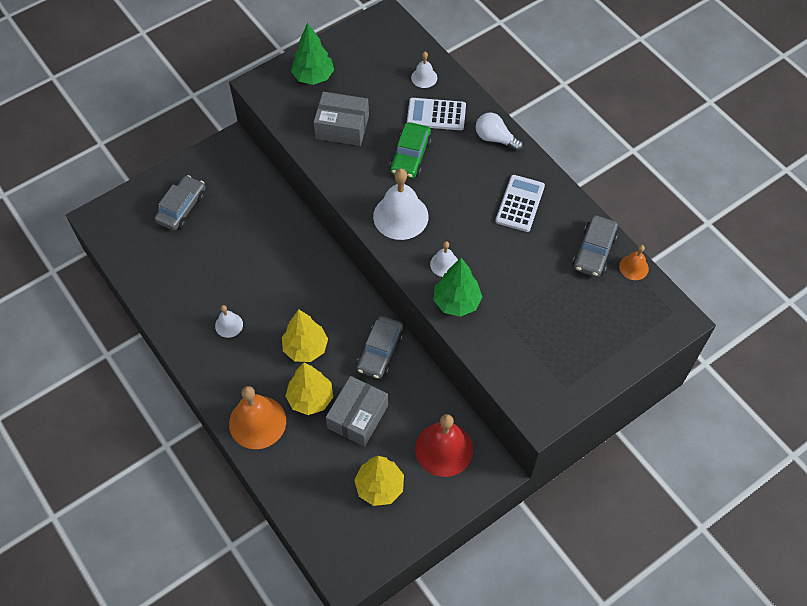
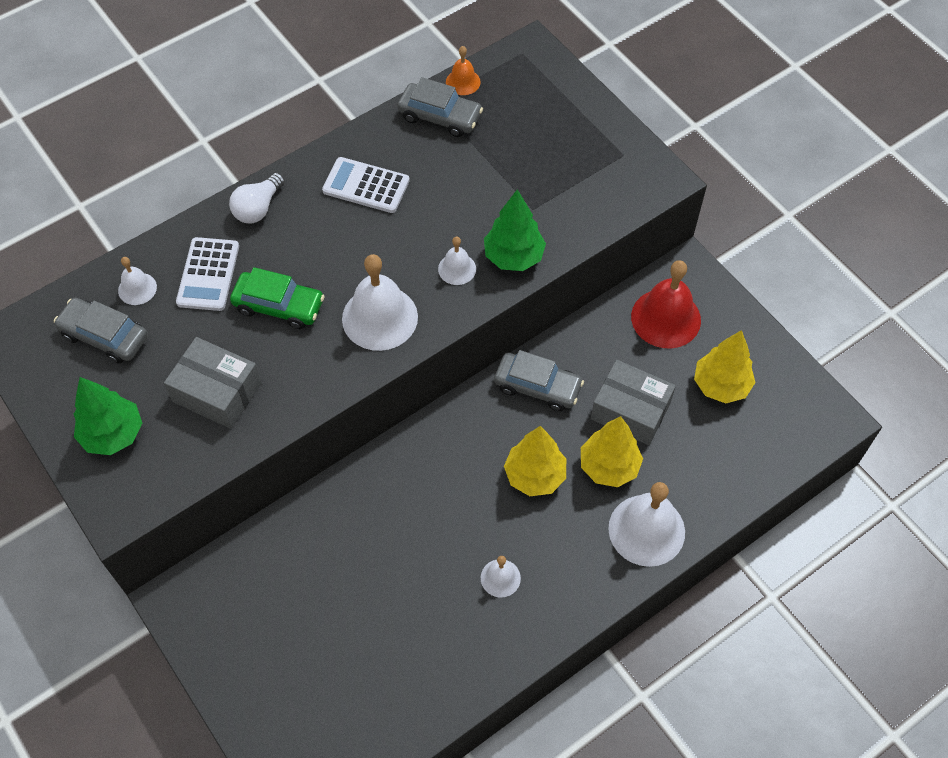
camera: 90 degrees left, 0 degrees up
(182, 208) = (292, 665): grey car -> grey car (104, 336)
(257, 422) = (646, 530): orange bell -> white bell
(342, 127) = (217, 392): grey box -> grey box turned 75 degrees counterclockwise

